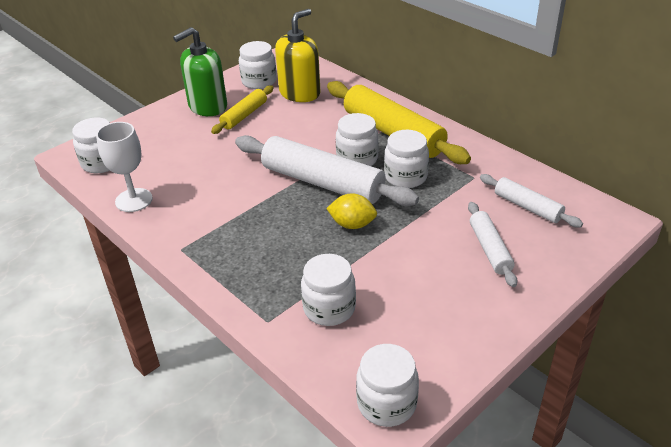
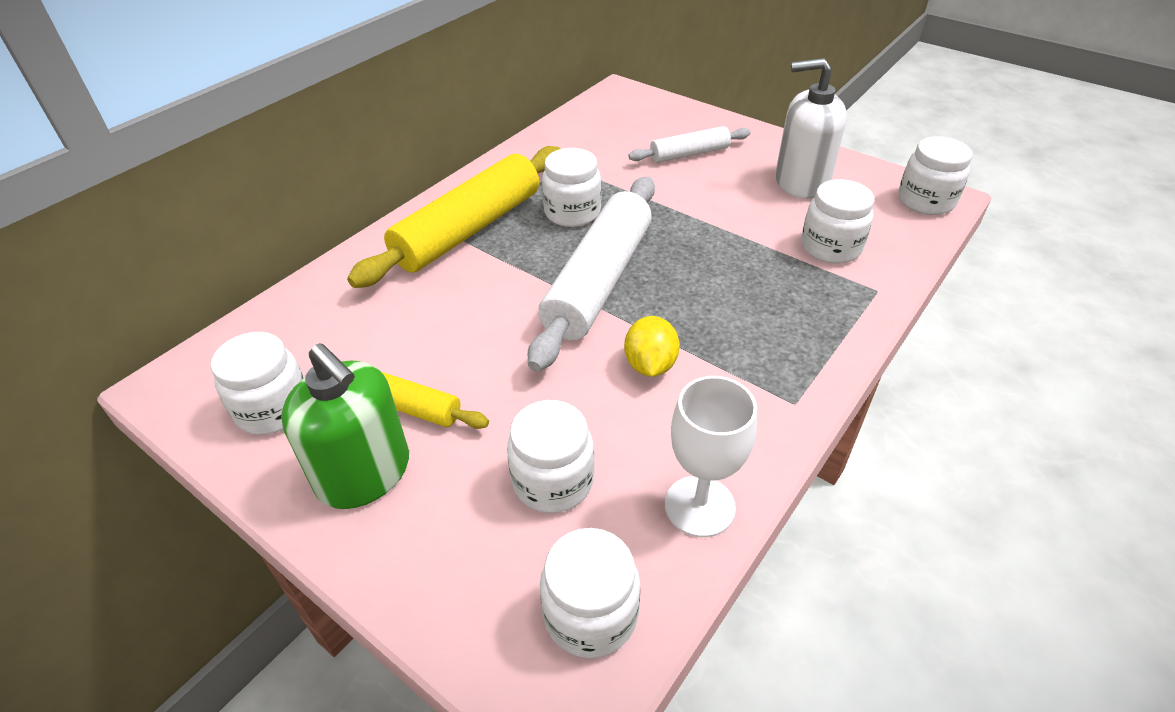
camera: 100 degrees left, 5 degrees up
(300, 93) = (334, 342): yellow soap dispenser -> none
(352, 224) = (681, 245): yellow lemon -> yellow lemon (650, 365)
(357, 159) = (536, 255): white jar -> white jar (553, 481)
(433, 315) = (801, 182): none -> white soap dispenser
(527, 207) = (612, 134): white rolling pin -> none

